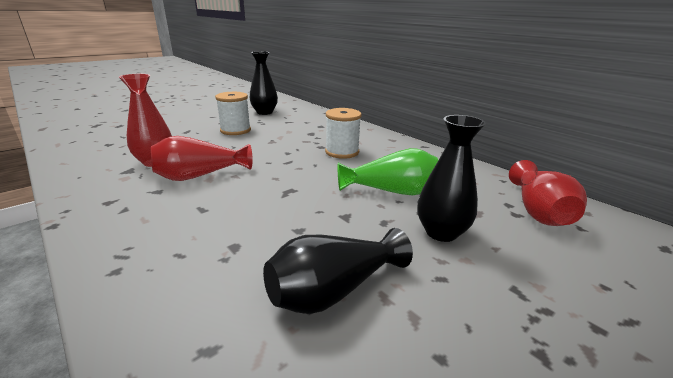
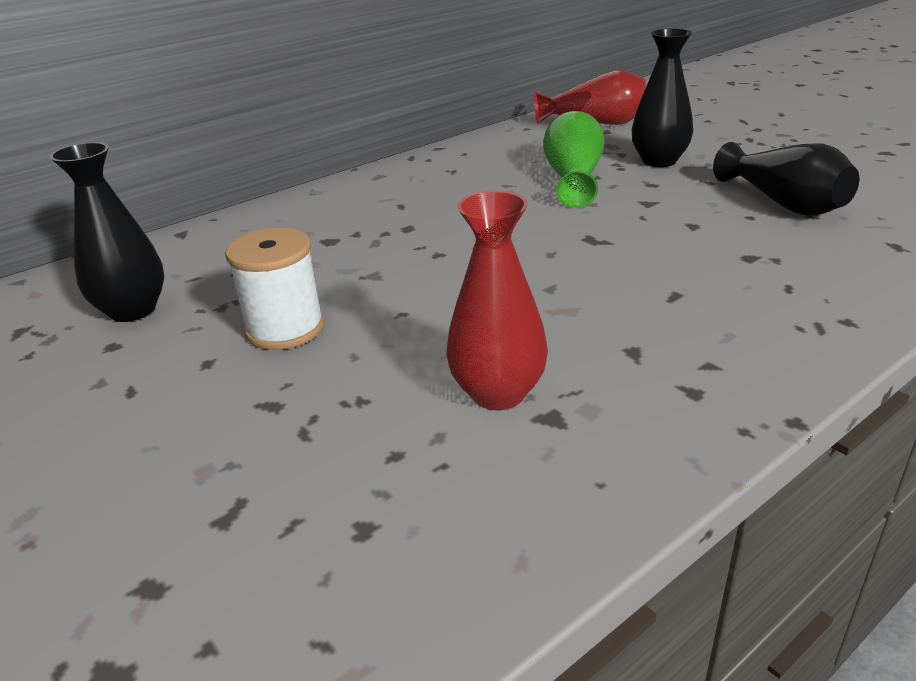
camera: 85 degrees left, 5 degrees up
(200, 175) = (558, 321): red vase -> none
(342, 152) = (435, 210): white spool -> none

